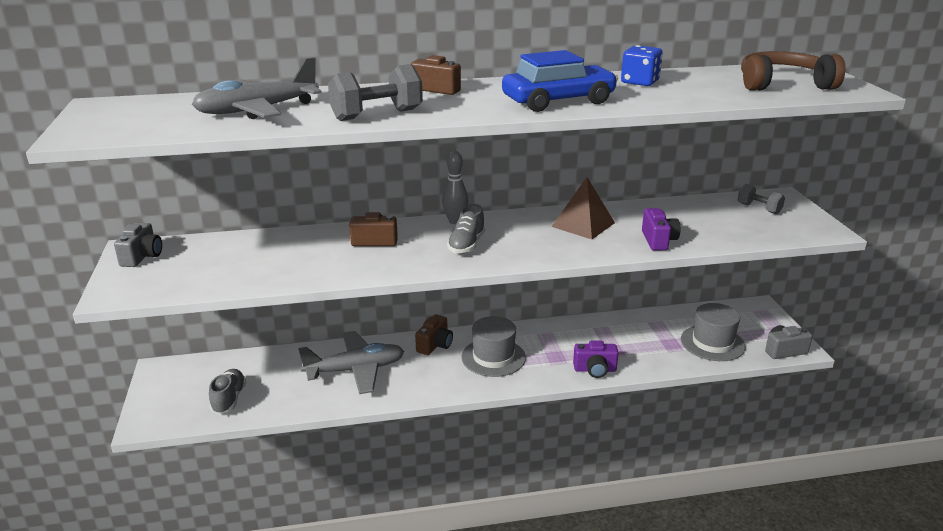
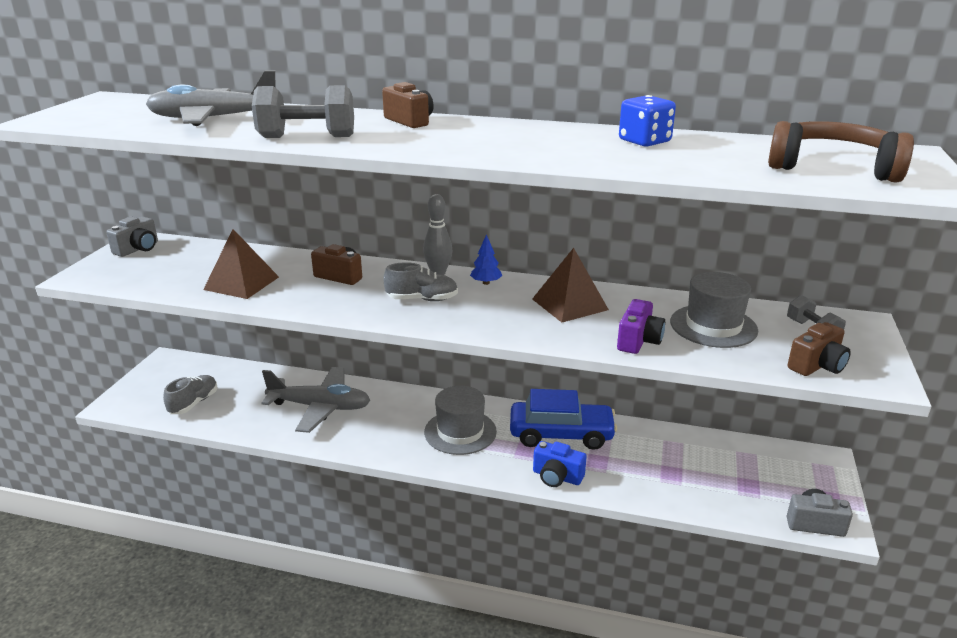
camera: 25 degrees right, 0 degrees up
(290, 265) = (241, 283): none -> brown pyramid
(435, 345) = (414, 403): brown camera -> brown camera (817, 365)
(466, 245) = (422, 299): grey shoe -> grey shoe turned 135 degrees counterclockwise
(502, 221) = (486, 283): none -> blue tree
(558, 101) = (512, 149): blue car -> blue car (561, 434)
(595, 370) = (557, 477): purple camera -> blue camera
(712, 343) = (725, 487): grey hat -> grey hat (713, 326)

